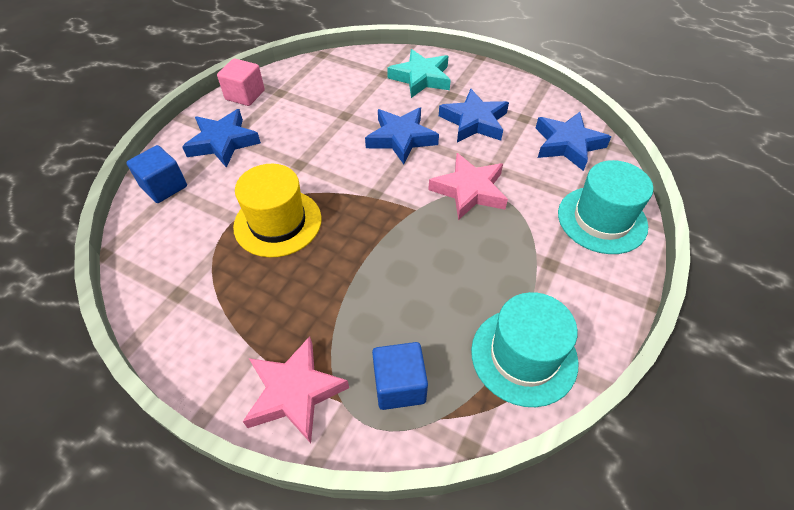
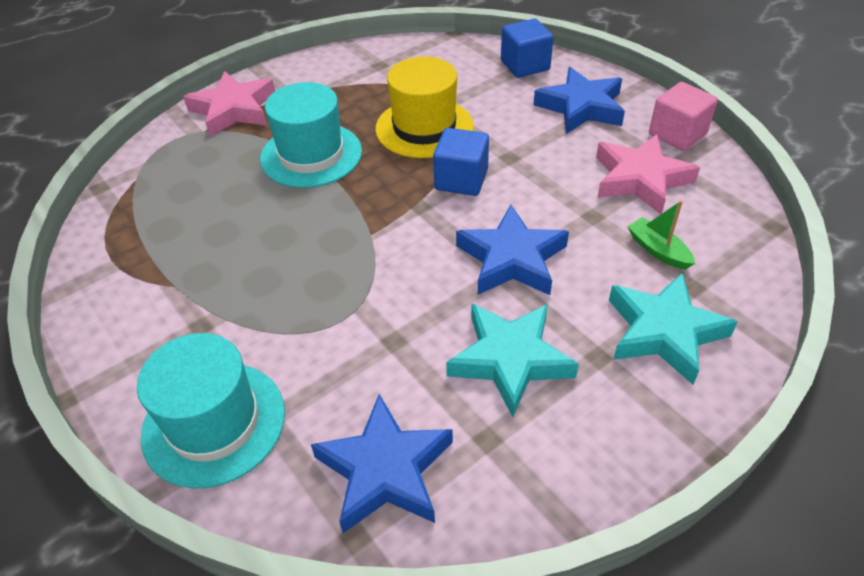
camera: 115 degrees right, 5 degrees down
(362, 87) = (658, 250): none -> green boat
(399, 385) = (184, 164): blue cube -> blue cube (461, 180)
(469, 190) = (367, 295): pink star -> pink star (640, 179)
(474, 122) = (510, 360): blue star -> turquoise star
(524, 356) = (129, 252): turquoise hat -> turquoise hat (311, 155)

